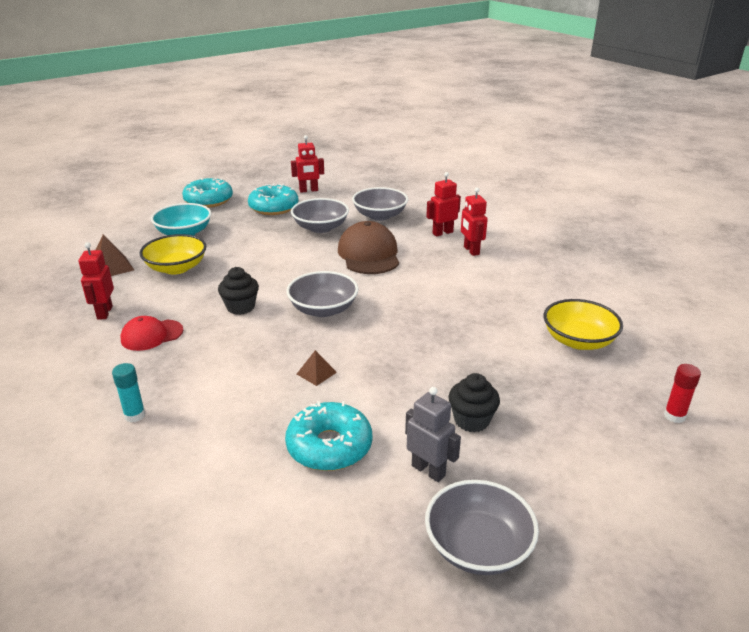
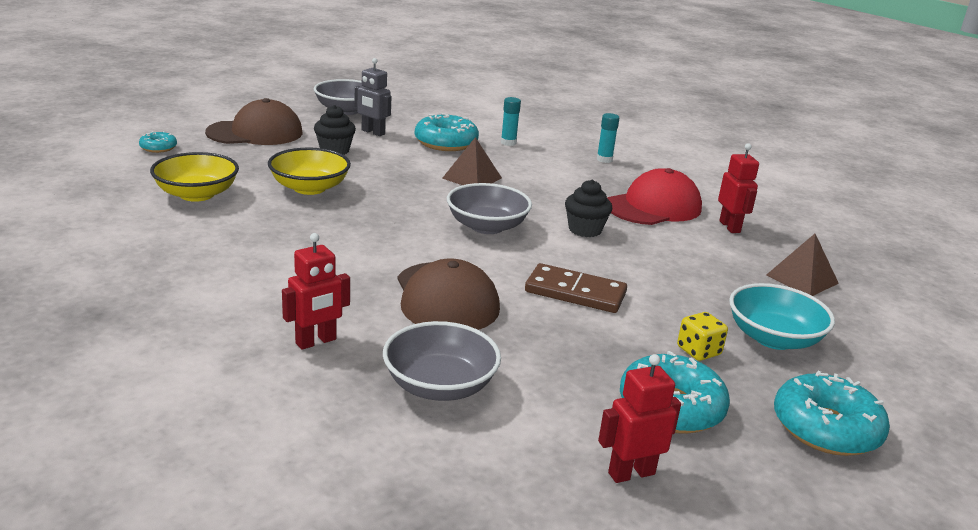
camera: 170 degrees right, 5 degrees down
(152, 335) = (653, 207): red cap -> red cap, size x1.64
(176, 268) = (713, 277): yellow bowl -> yellow bowl (309, 188)
(236, 227) = (698, 351): none -> yellow dice
(242, 451) = (508, 143): none -> turquoise glue stick
(284, 257) = (575, 293): none -> brown domino
(316, 373) = (472, 178): brown pyramid -> brown pyramid, size x1.62
(320, 228) = (547, 352): grey bowl -> none
(471, 250) = (275, 304): red robot -> none
(585, 459) = (255, 133): none -> brown cap
(674, 416) = (158, 148): red glue stick -> turquoise donut

